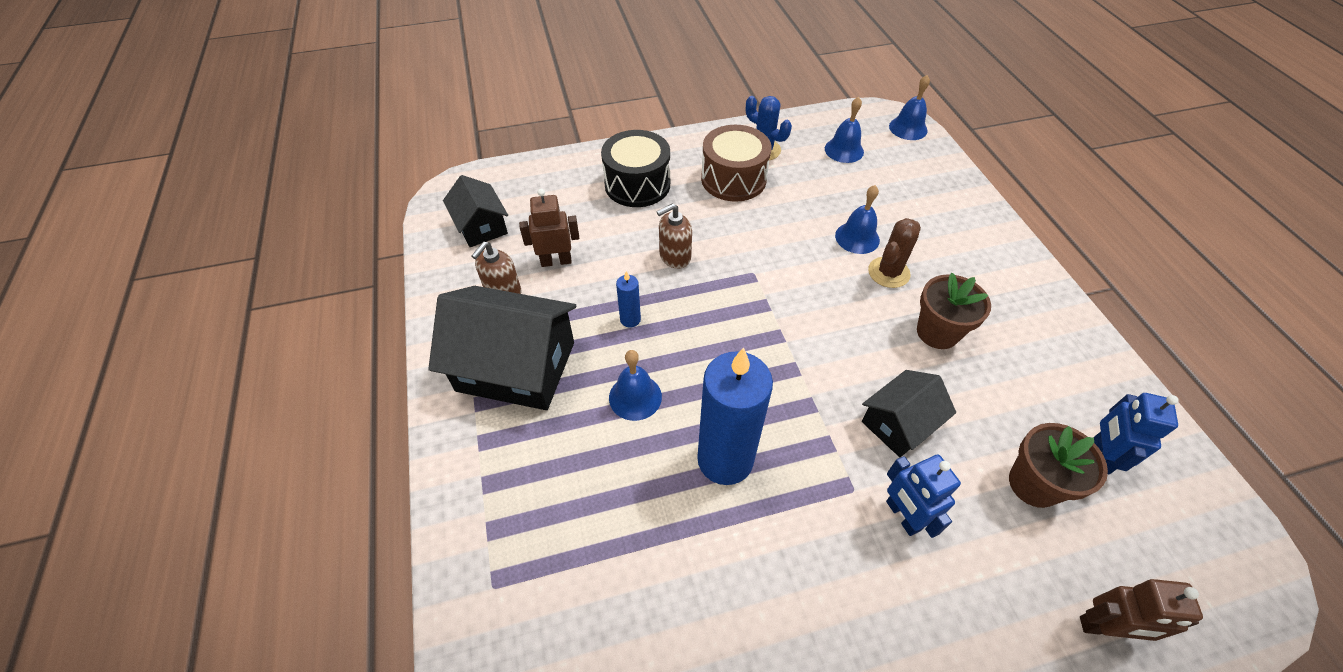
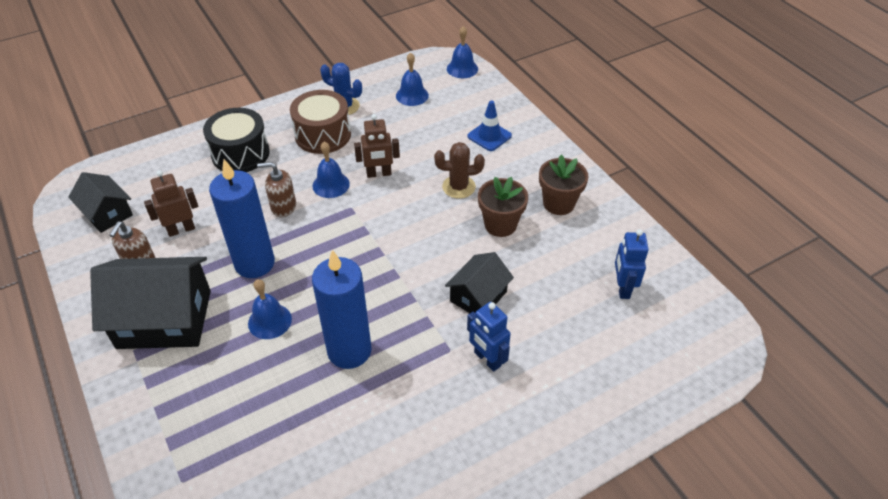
camera: 15 degrees left, 5 degrees down
(630, 319) = (254, 263): blue candle -> blue candle, size x2.31
(674, 256) = (283, 207): brown soap dispenser -> brown soap dispenser turned 45 degrees clockwise
(857, 237) = (431, 164): blue bell -> blue bell (331, 185)
(888, 272) = (458, 187): brown cactus -> brown cactus turned 60 degrees clockwise
(933, 215) = (489, 136): none -> blue traffic cone
(1033, 484) = (578, 317): brown flower pot -> brown flower pot (558, 203)
(1103, 627) = (630, 398): brown robot -> brown robot (379, 174)

